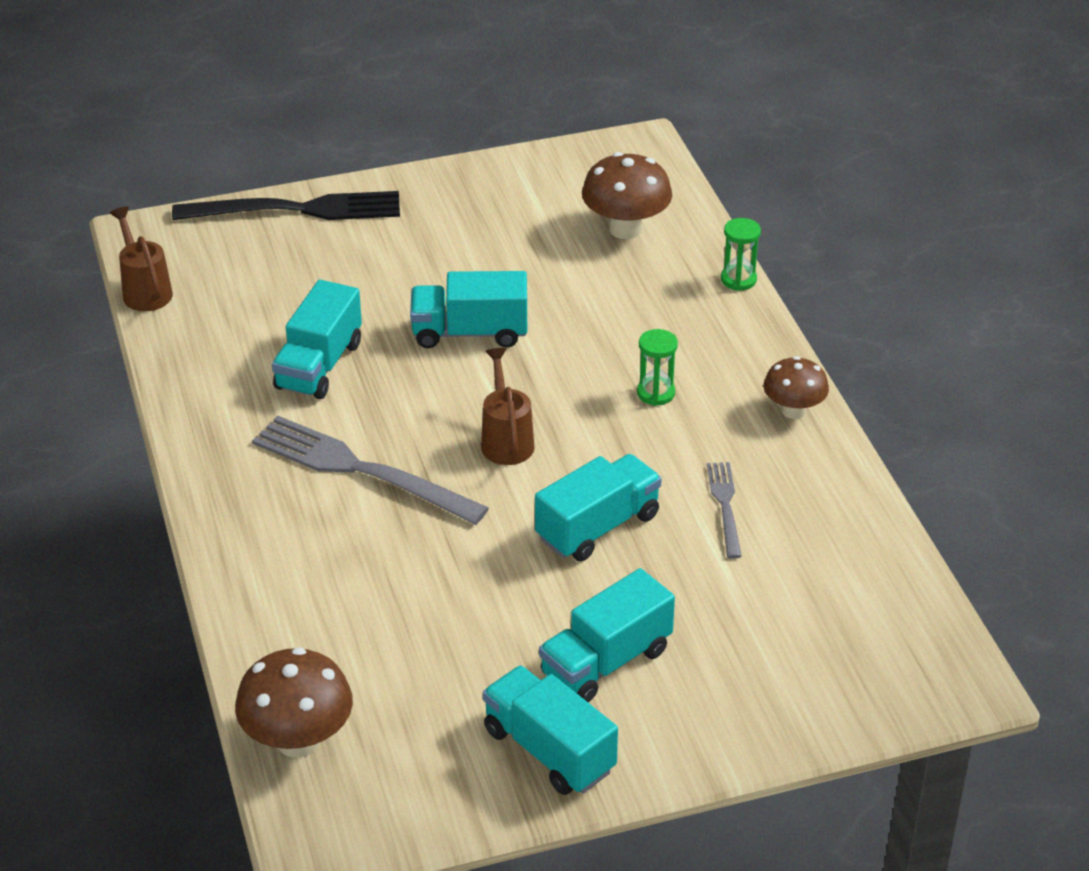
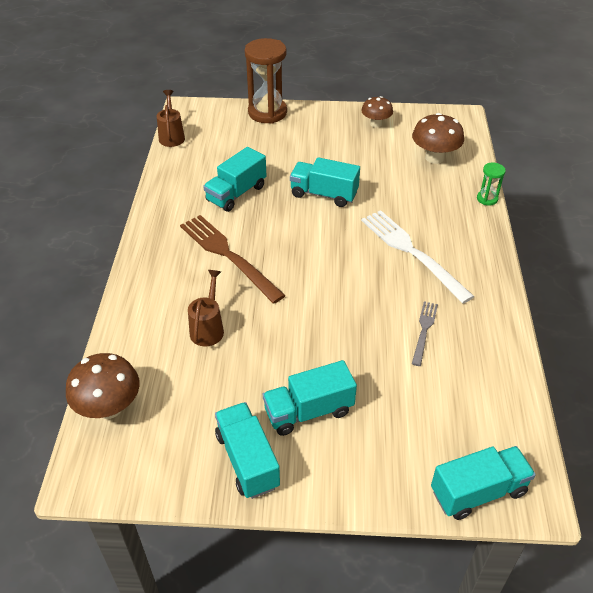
camera: 20 degrees right, 5 degrees up
(297, 210) = (267, 112): black fork -> brown hourglass
(360, 470) = (228, 255): grey fork -> brown fork
(506, 440) = (315, 258): brown watering can -> brown watering can (208, 328)
(597, 527) = (342, 323): turquoise truck -> turquoise truck (478, 491)
(656, 393) = (411, 252): green hourglass -> white fork
(793, 410) = (489, 282): brown mushroom -> brown mushroom (376, 124)

